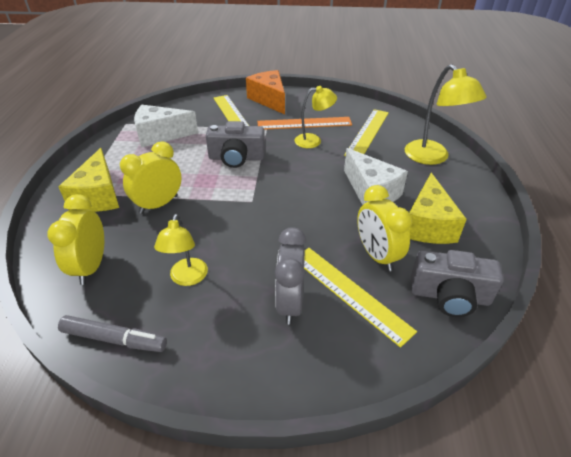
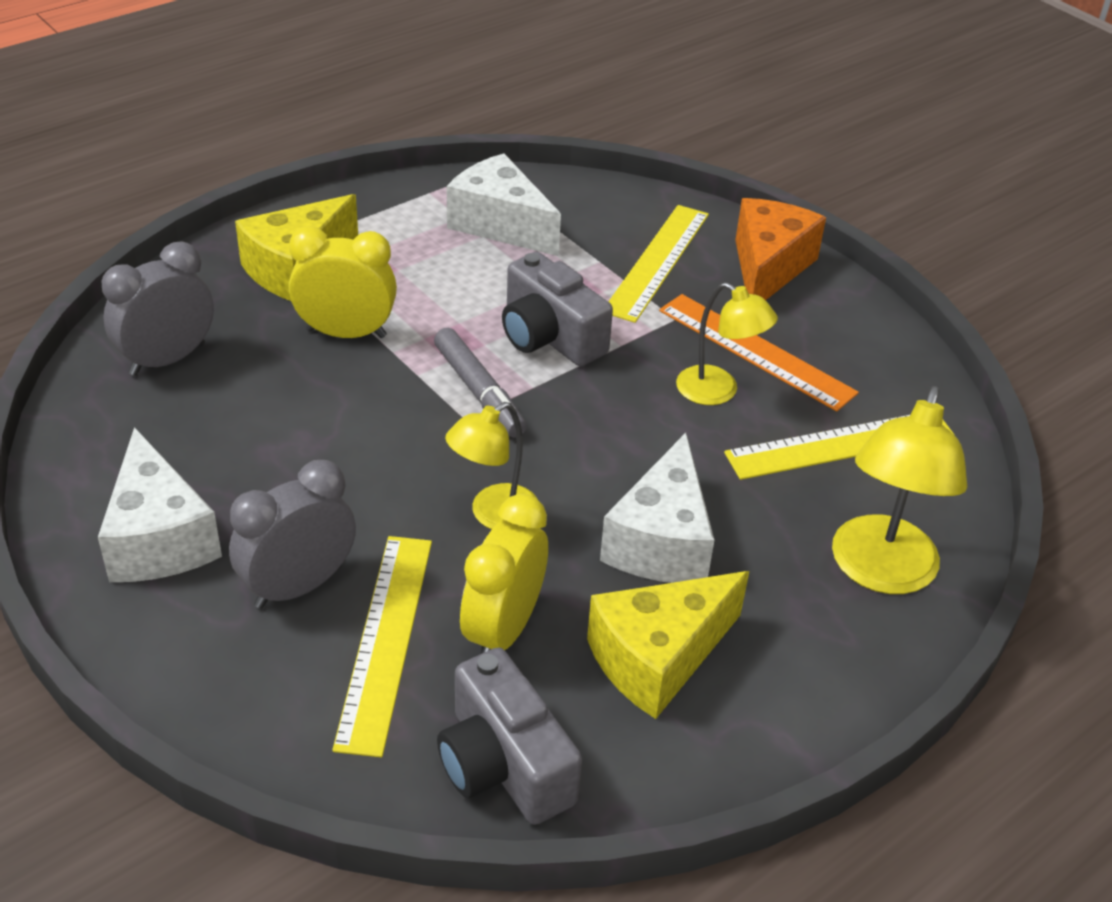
camera: 45 degrees right, 0 degrees up
(91, 267) = (167, 359): yellow clock -> grey clock
(114, 339) = (80, 462): grey marker -> grey marker (479, 392)
(187, 278) = (238, 457): yellow lamp -> yellow lamp (493, 515)
(204, 336) = (159, 538): none -> white cheese

